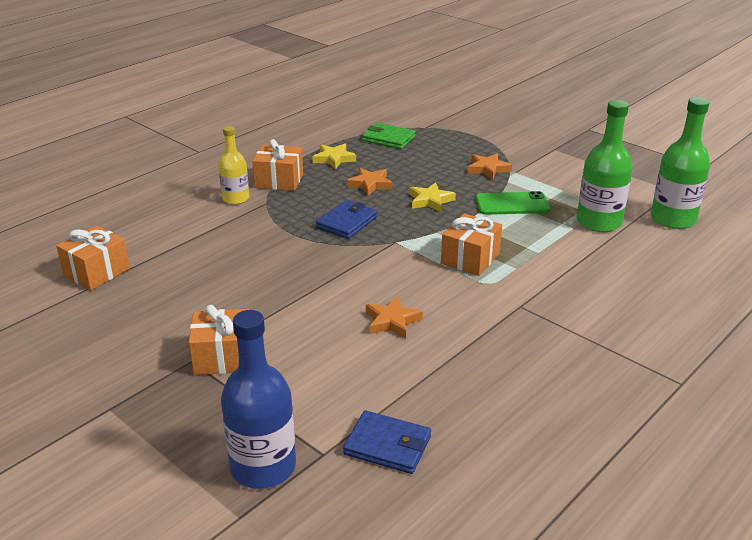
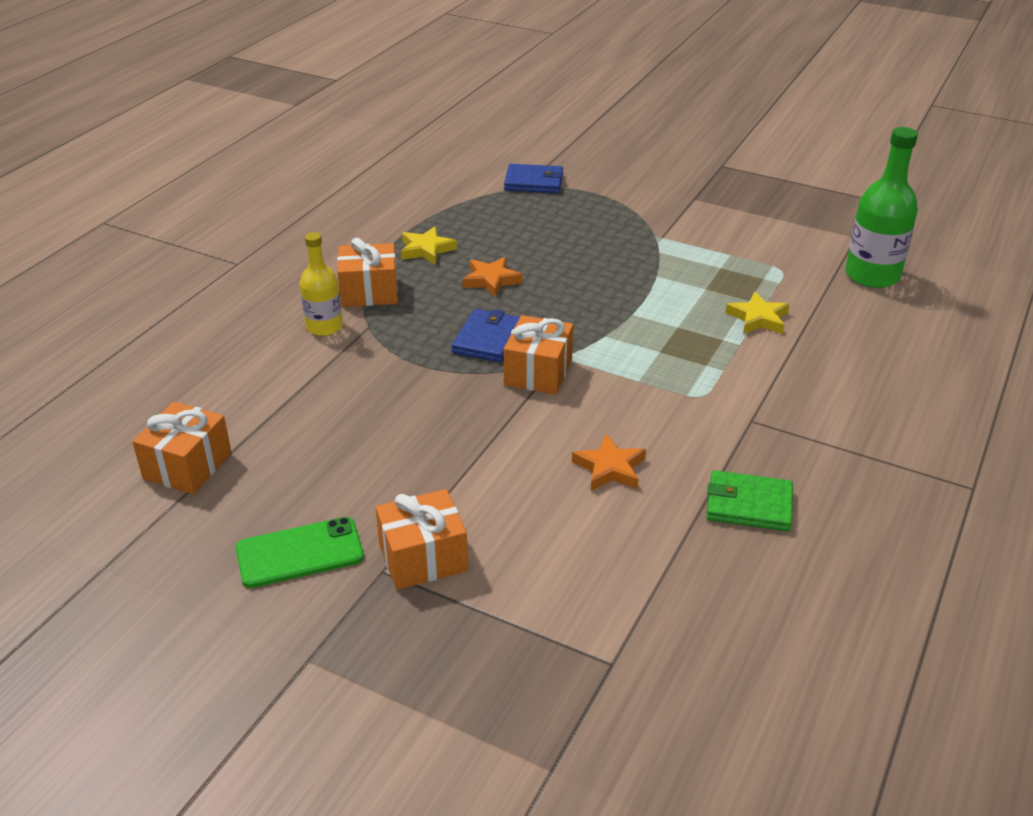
camera: 15 degrees left, 5 degrees up
(263, 467) = (548, 697): blue bottle -> none
(388, 139) = (483, 211): green wallet -> green wallet (748, 505)
(388, 445) = (684, 635): blue wallet -> blue wallet (534, 182)
(430, 200) = (577, 292): yellow star -> yellow star (758, 318)
(470, 259) = (664, 366): orange gift -> orange gift (538, 372)
(487, 169) = (627, 237): orange star -> none
(512, 204) = (679, 283): green phone -> green phone (300, 553)
(598, 222) = (791, 292): green bottle -> none

